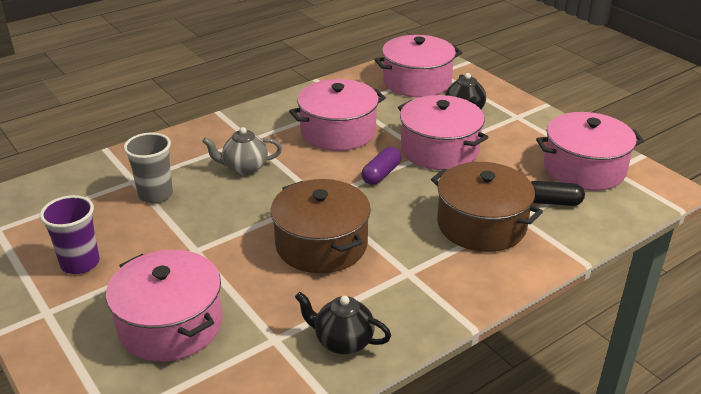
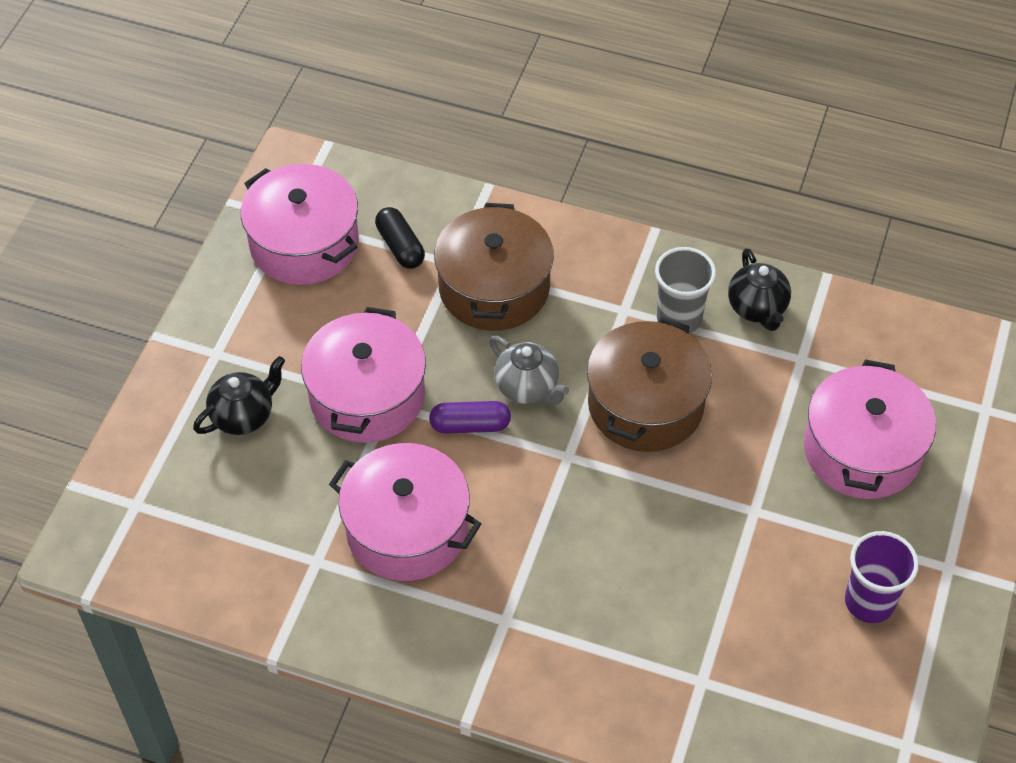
camera: 125 degrees left, 20 degrees up
(155, 194) = (705, 631): grey cup -> grey cup (679, 318)
(244, 168) = (573, 577): grey teapot -> grey teapot (527, 388)
(417, 82) = (189, 516): pink pot -> none

